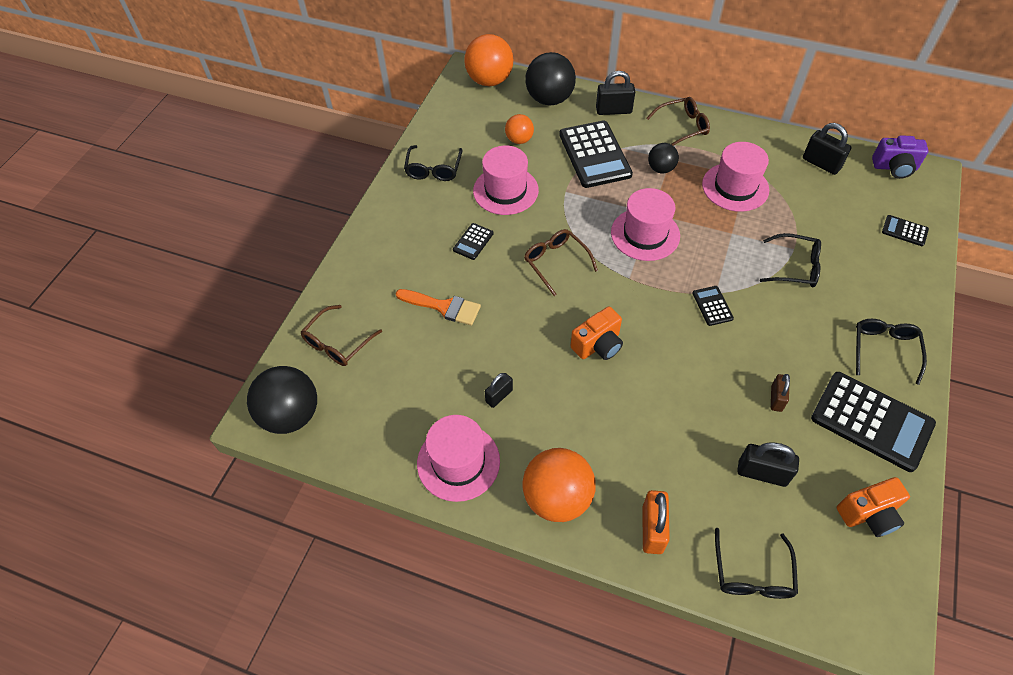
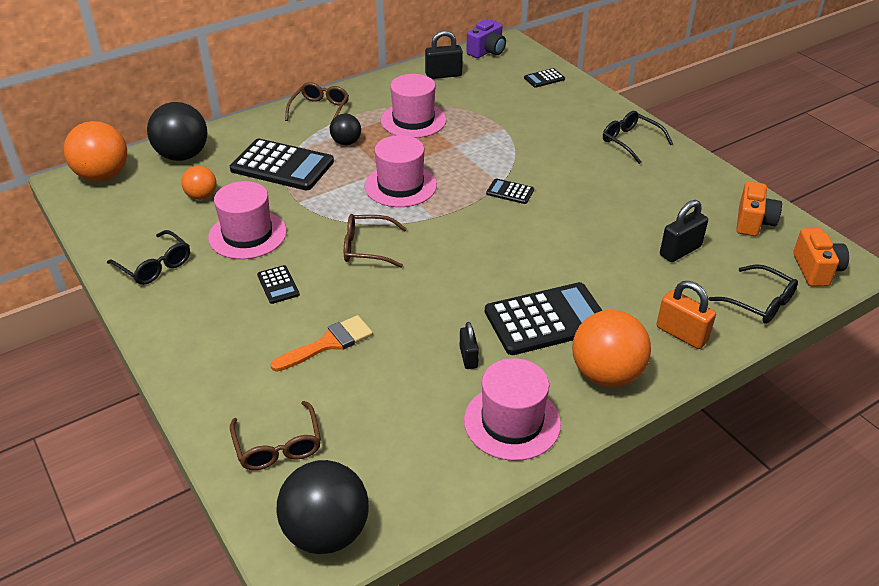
camera: 55 degrees left, 15 degrees down
(598, 345) = (480, 270): orange camera -> orange camera (816, 270)
(613, 110) = (250, 131): black padlock -> none
(776, 398) = (623, 209): brown padlock -> none
(795, 267) = (520, 136): black glasses -> none
(871, 421) = (682, 179): black calculator -> black calculator (546, 319)

